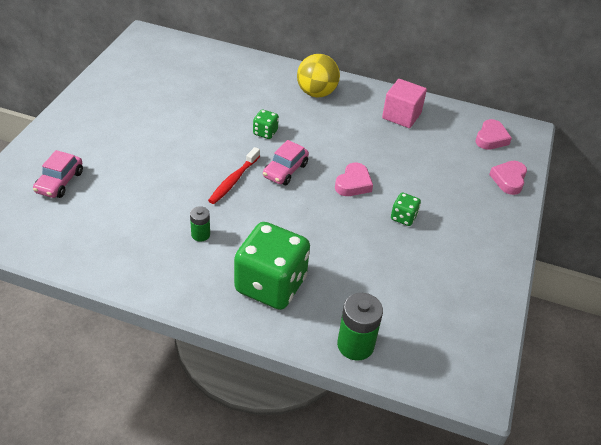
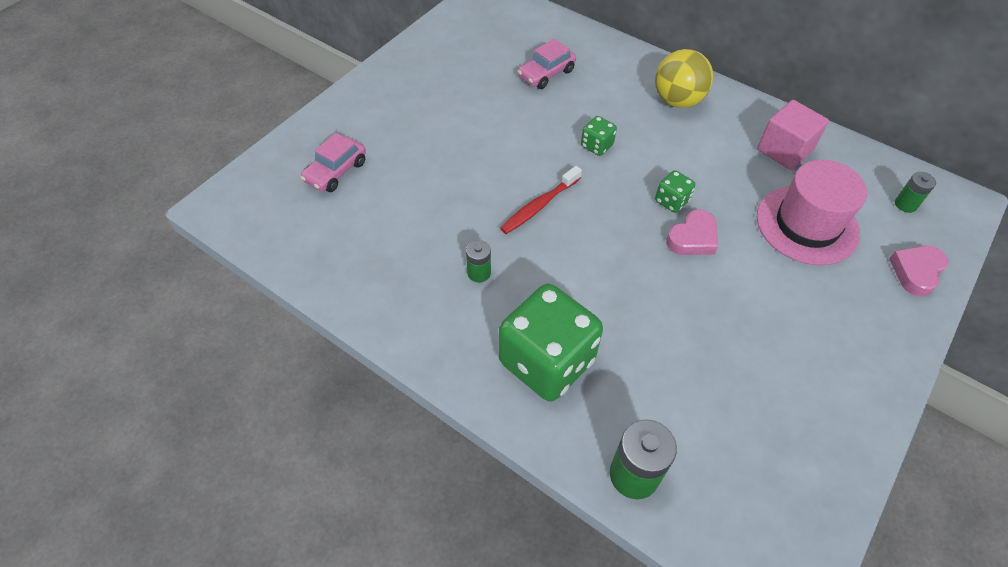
camera: 20 degrees right, 10 degrees up
(285, 170) = (608, 203): pink car -> pink car (546, 74)
(403, 217) = (748, 300): green dice -> green dice (671, 201)
(429, 162) = (807, 225): none -> pink hat
(491, 138) = (905, 204): pink heart -> green battery

